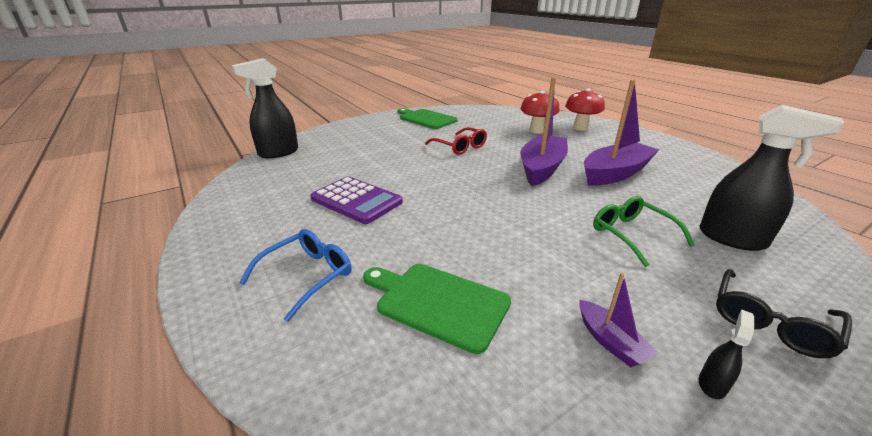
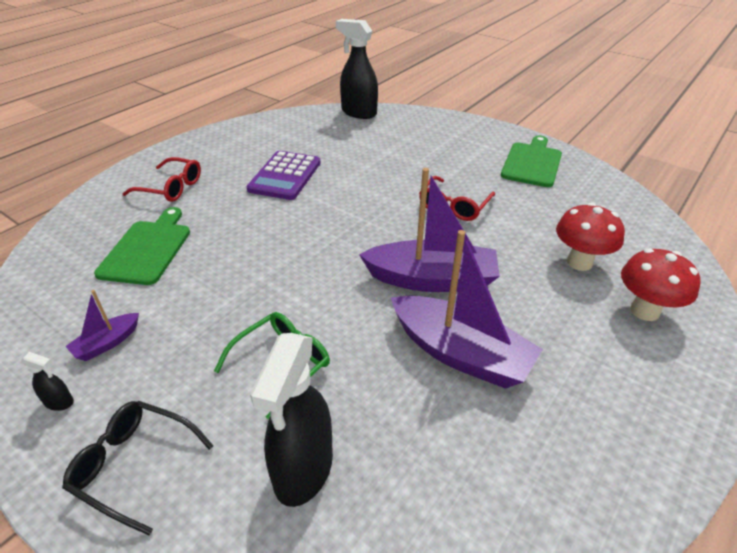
camera: 70 degrees right, 10 degrees up
(307, 276) = (171, 188): blue glasses -> red glasses

